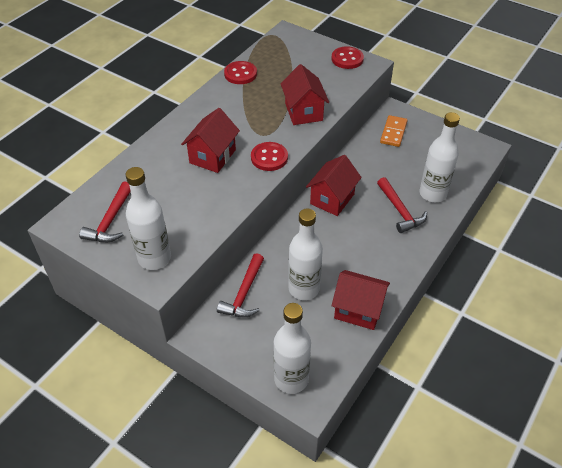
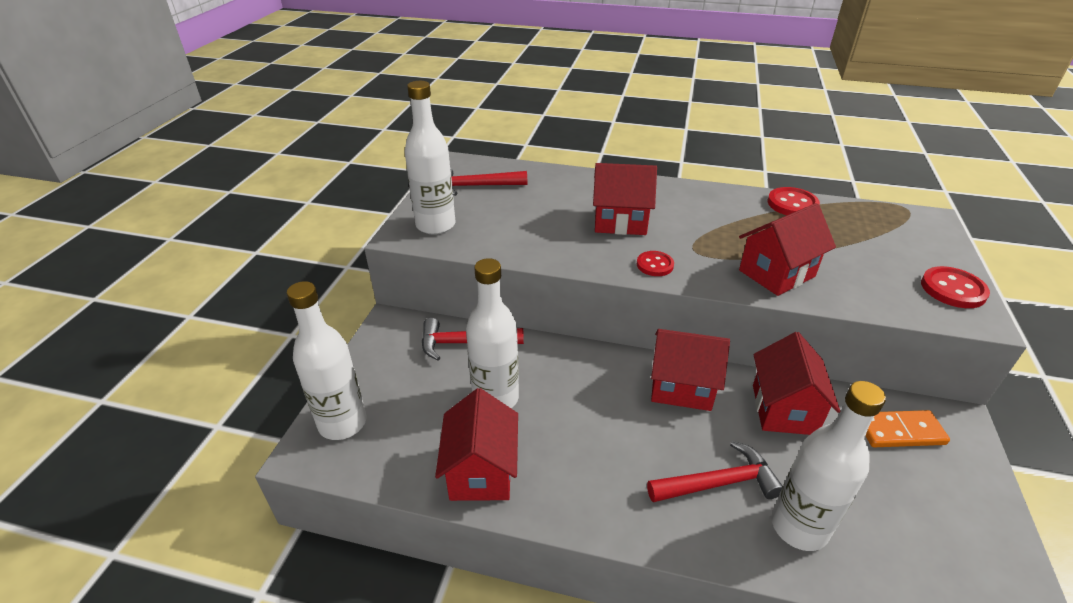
camera: 70 degrees right, 10 degrees down
(269, 158) = (655, 265): red button -> red button, size x0.67
(364, 165) = (783, 409): none -> red house
(400, 211) = (719, 483): red hammer -> red hammer turned 150 degrees counterclockwise

